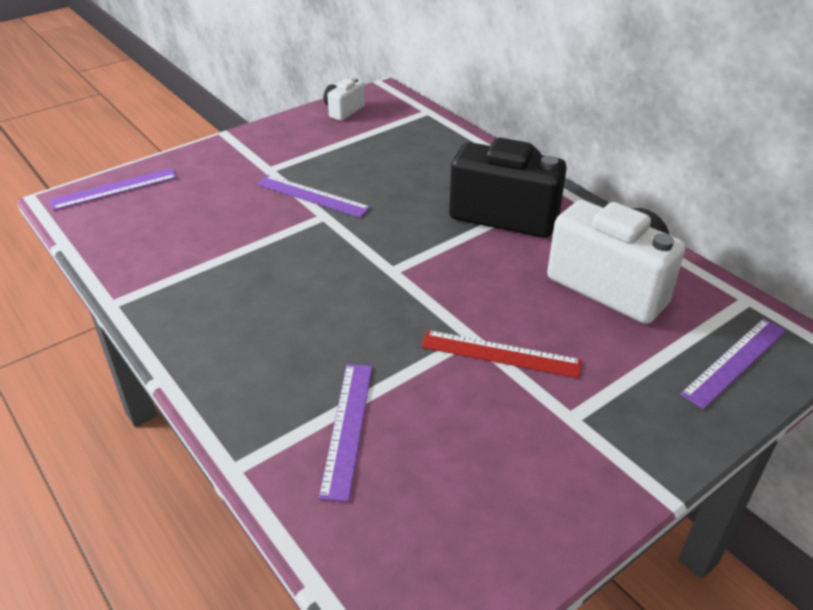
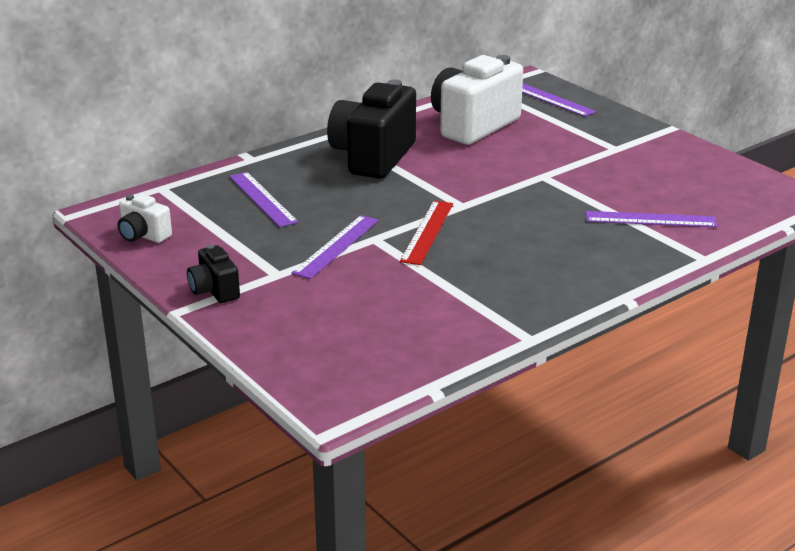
camera: 90 degrees left, 10 degrees down
(114, 189) = (309, 372): purple ruler -> purple ruler (262, 199)
(249, 144) = (214, 291): none -> black camera
(500, 354) = (560, 167): red ruler -> red ruler (427, 232)

